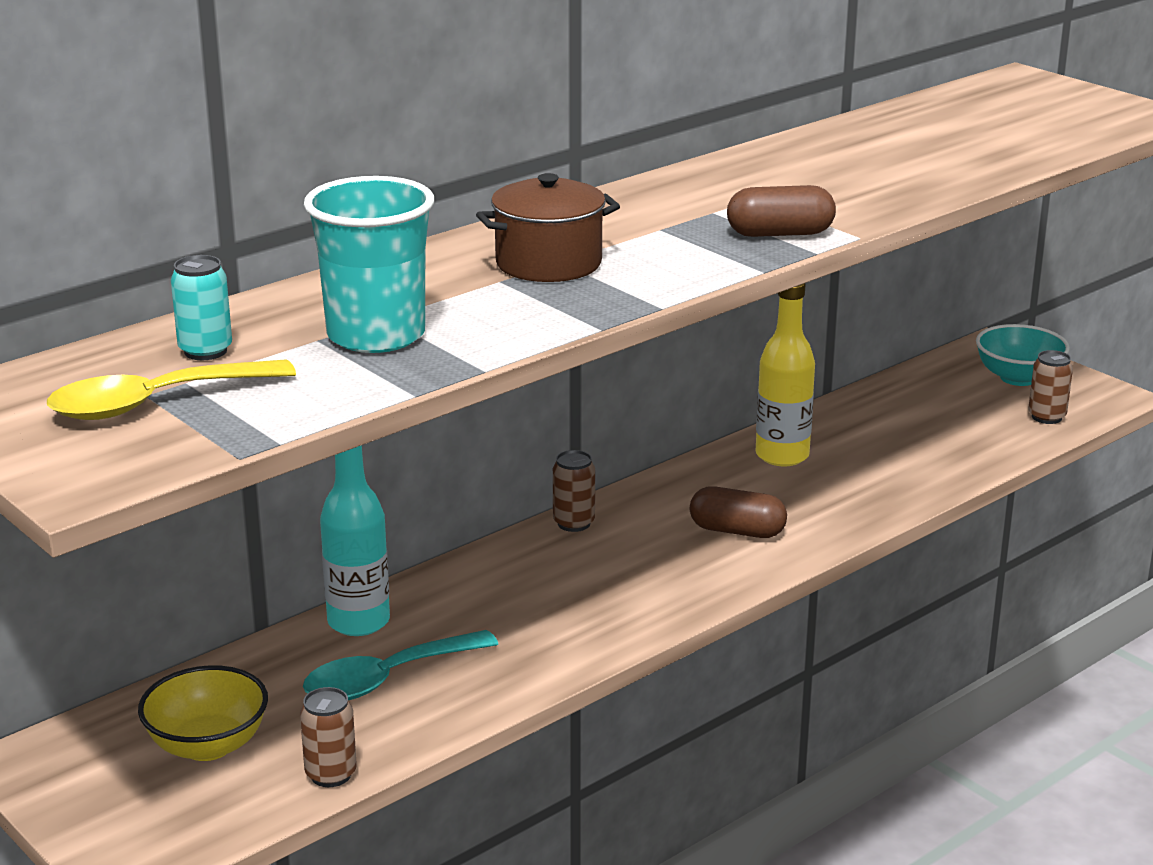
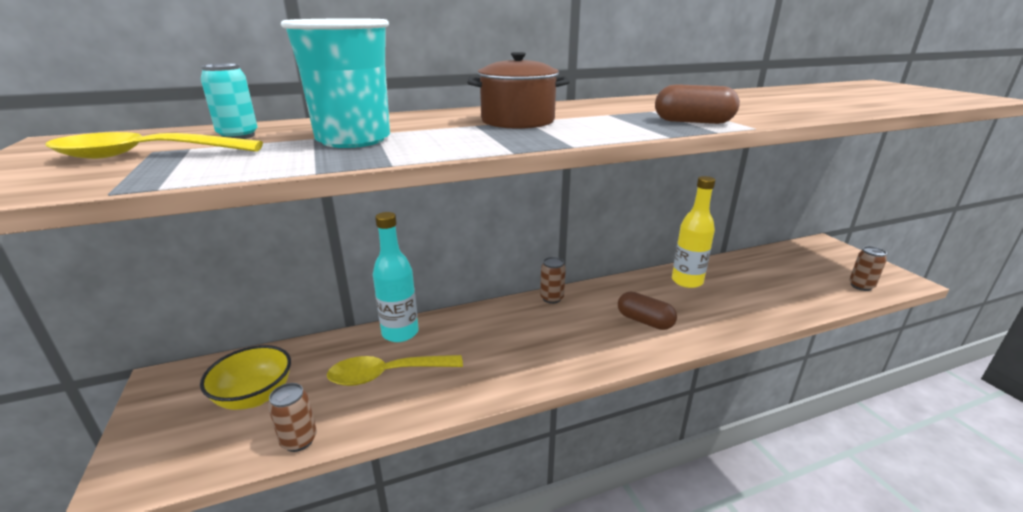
camera: 20 degrees right, 0 degrees up
(387, 678) = (387, 374): turquoise spoon -> yellow spoon
(1018, 378) = (842, 261): turquoise bowl -> none

